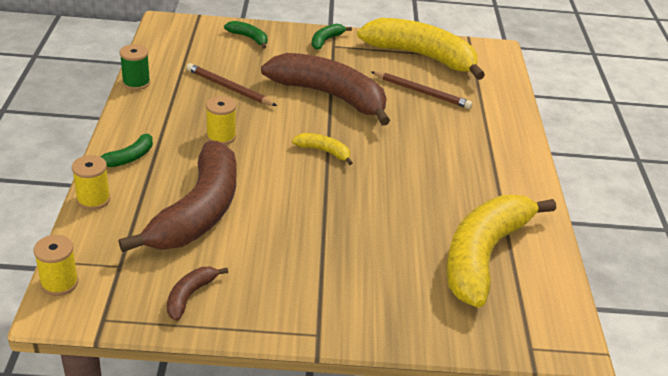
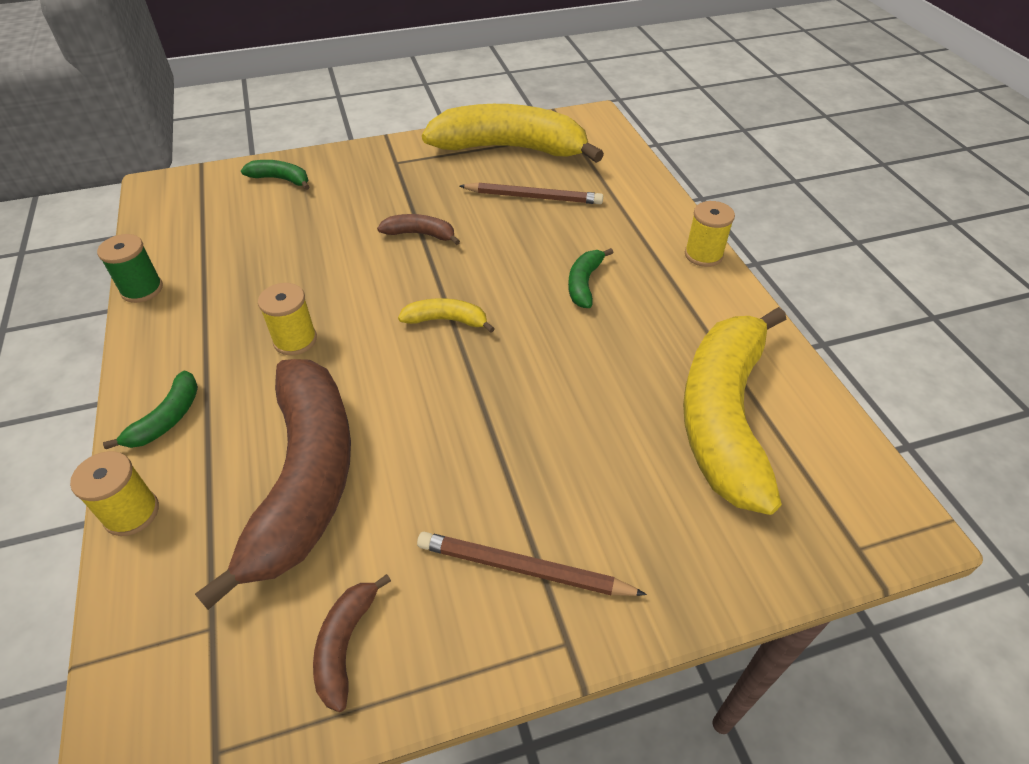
camera: 15 degrees left, 10 degrees up
(59, 283) = (117, 703): yellow spool -> yellow spool (703, 255)
(229, 88) = (280, 260): brown pencil -> brown pencil (523, 568)
(326, 40) = (383, 157): green banana -> green banana (584, 283)
(330, 96) = (420, 234): brown banana -> brown banana, size x0.42

